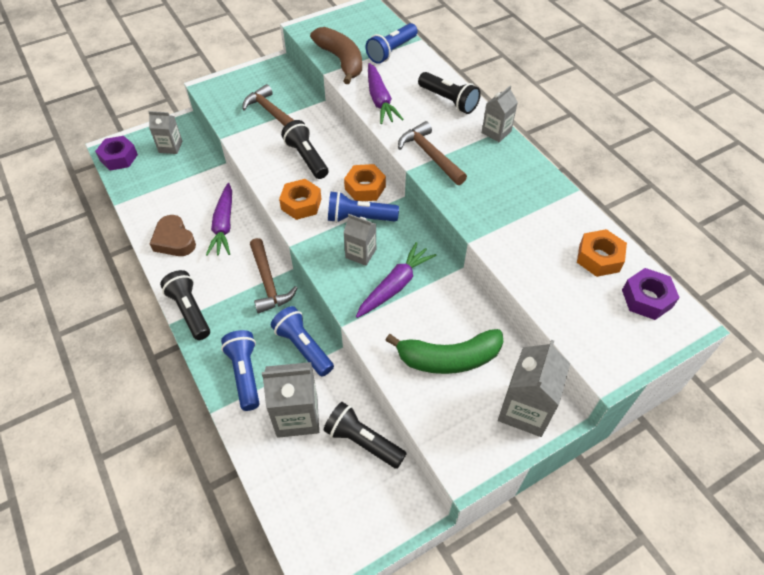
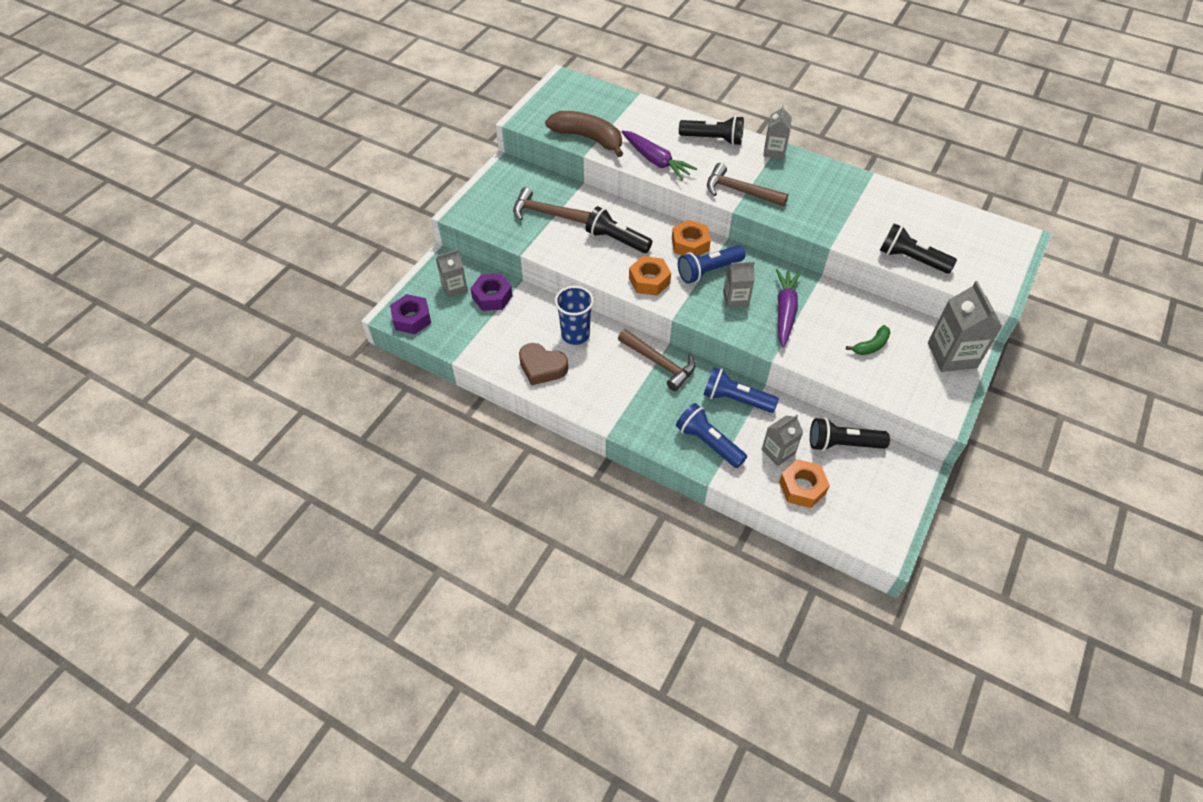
camera: 30 degrees left, 0 degrees up
(190, 311) = (614, 417): black flashlight -> black flashlight (911, 259)
(224, 226) = (575, 335): purple carrot -> blue cup
(297, 416) = (778, 452): grey carton -> grey carton, size x0.62
(391, 51) = (625, 113): blue flashlight -> none
(449, 358) = (871, 346): green banana -> green banana, size x0.51
(599, 258) = (930, 218): orange nut -> orange nut (802, 487)
(646, 298) = (984, 233): purple nut -> purple nut (492, 297)

